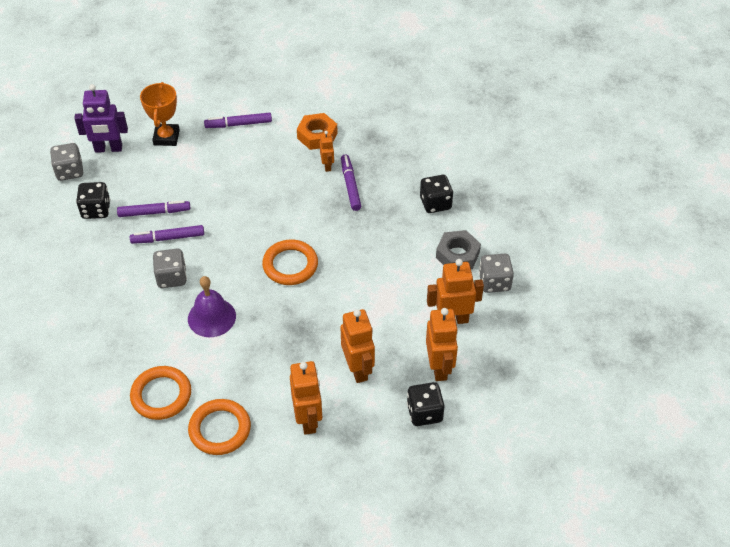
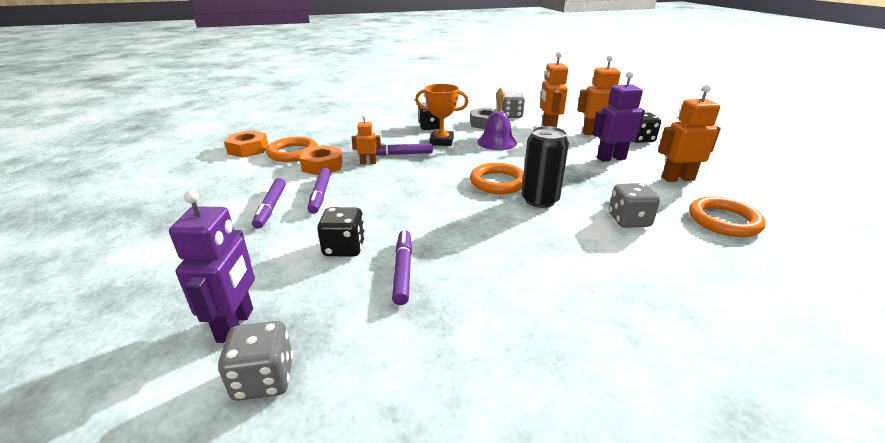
camera: 85 degrees left, 20 degrees down
(96, 210) = (380, 334): black dice -> black dice (344, 248)
(161, 395) = (708, 259): orange ring -> orange ring (293, 153)
(166, 137) = (254, 262): orange trophy -> orange trophy (441, 141)
(168, 238) = (454, 258): purple marker -> purple marker (320, 195)
(172, 277) = (522, 254): grey dice -> grey dice (629, 220)
(211, 317) = (578, 225): purple bell -> purple bell (497, 142)
(255, 295) = (540, 200): none -> black can
(351, 76) = (248, 149): none -> orange nut
(358, 369) = (611, 158): orange robot -> purple robot

